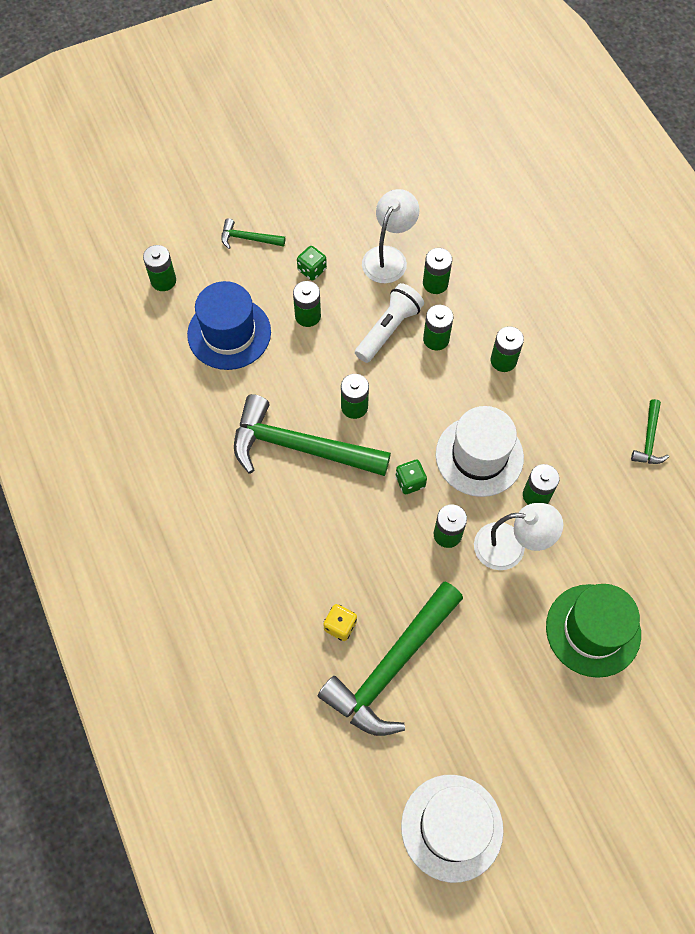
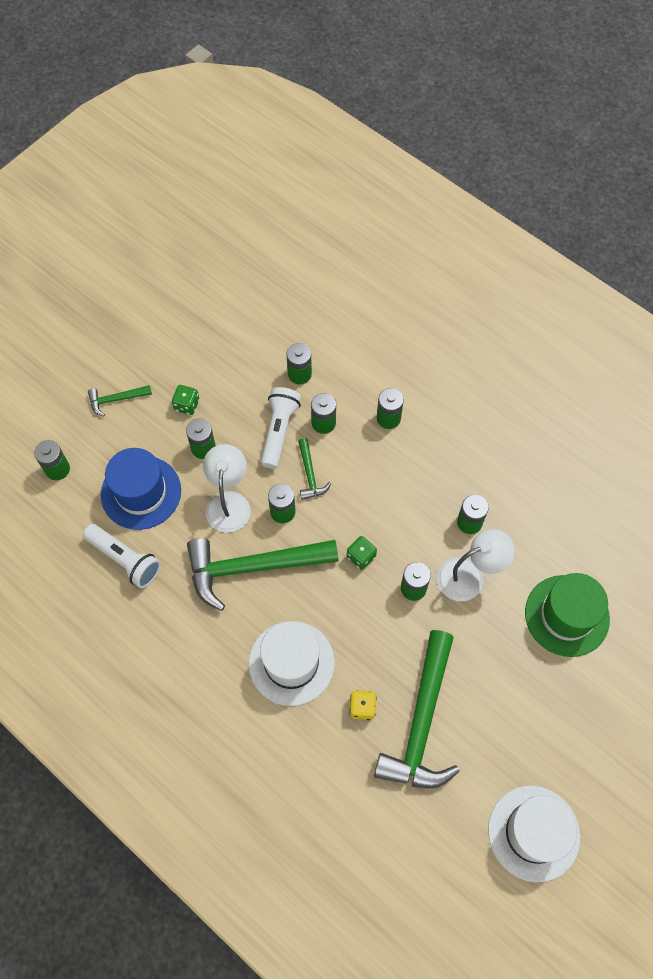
camera: 25 degrees left, 0 degrees up
(184, 389) = (125, 560): none -> white flashlight
(388, 257) = (248, 366): white lamp -> white lamp (229, 502)
(479, 456) = (407, 509): white hat -> white hat (291, 663)
(649, 439) = (536, 435): green hammer -> green hammer (310, 474)

